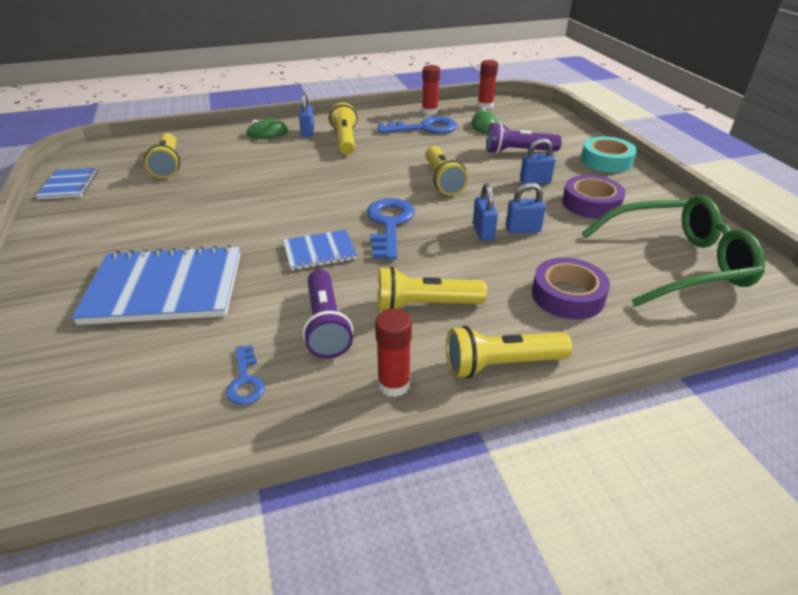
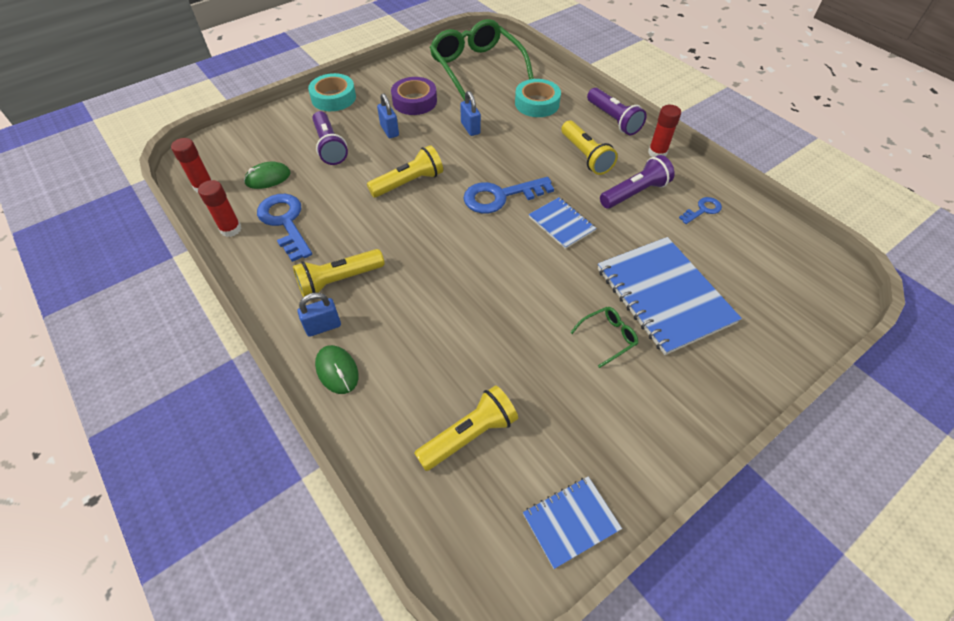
camera: 110 degrees left, 15 degrees up
(165, 238) = (607, 337): none -> green glasses
(483, 232) = (484, 146): blue padlock -> none
(501, 364) = (613, 120): yellow flashlight -> purple flashlight
(567, 295) = (537, 103): purple tape -> turquoise tape

